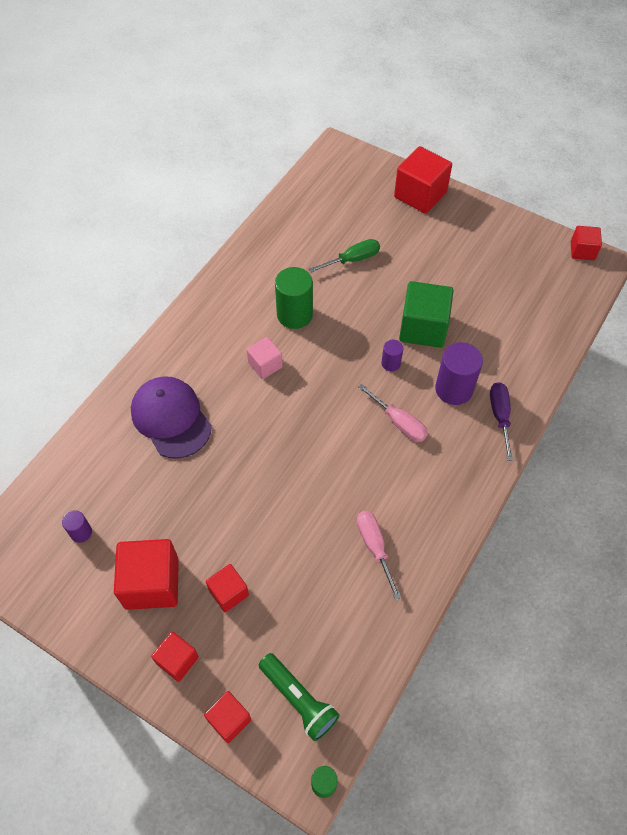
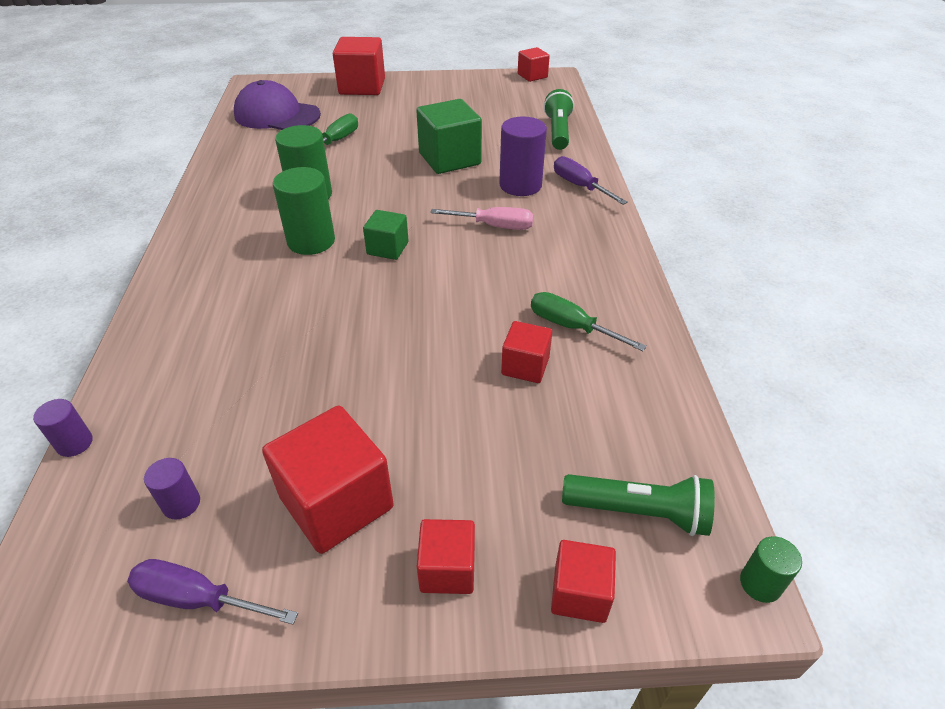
camera: 35 degrees left, 15 degrees down
(60, 594) = (198, 599): none -> purple screwdriver
(171, 418) = (229, 329): purple cap -> purple cap (277, 115)
(228, 593) = (450, 454): red cube -> red cube (525, 366)
(265, 365) = (311, 241): pink cube -> green cylinder
(310, 401) = (387, 248): none -> green cube
(374, 547) = (571, 327): pink screwdriver -> green screwdriver
(391, 363) = (443, 191): purple cylinder -> purple cylinder (75, 443)
(539, 341) = (558, 131): none -> green flashlight

